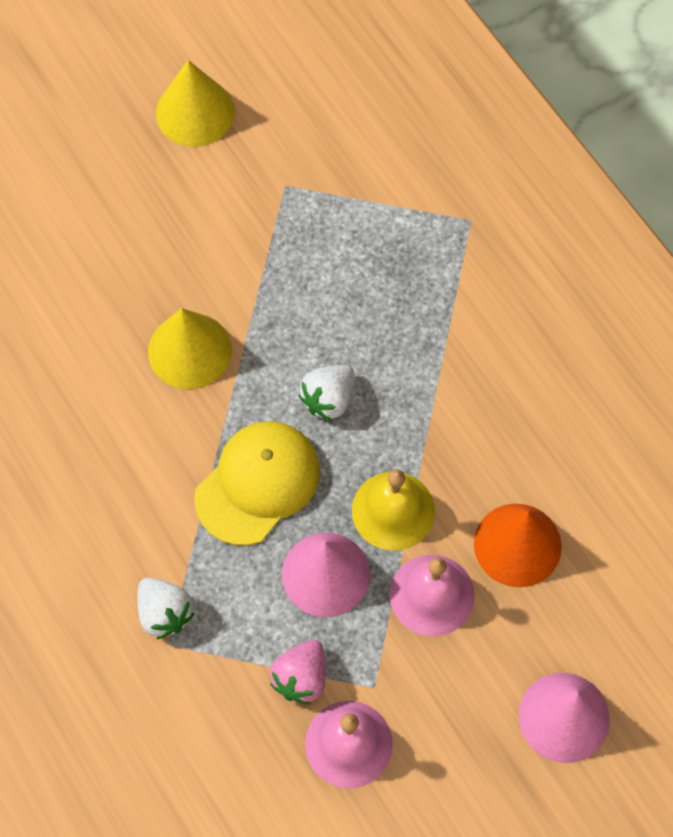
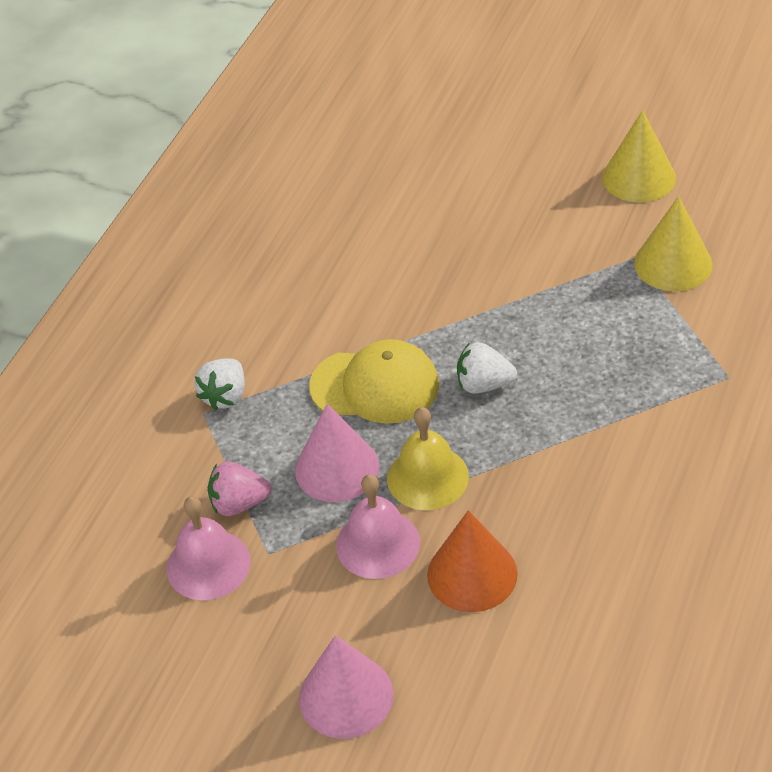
camera: 60 degrees right, 20 degrees down
(189, 350) = (445, 287): yellow cone -> yellow cone (673, 264)

